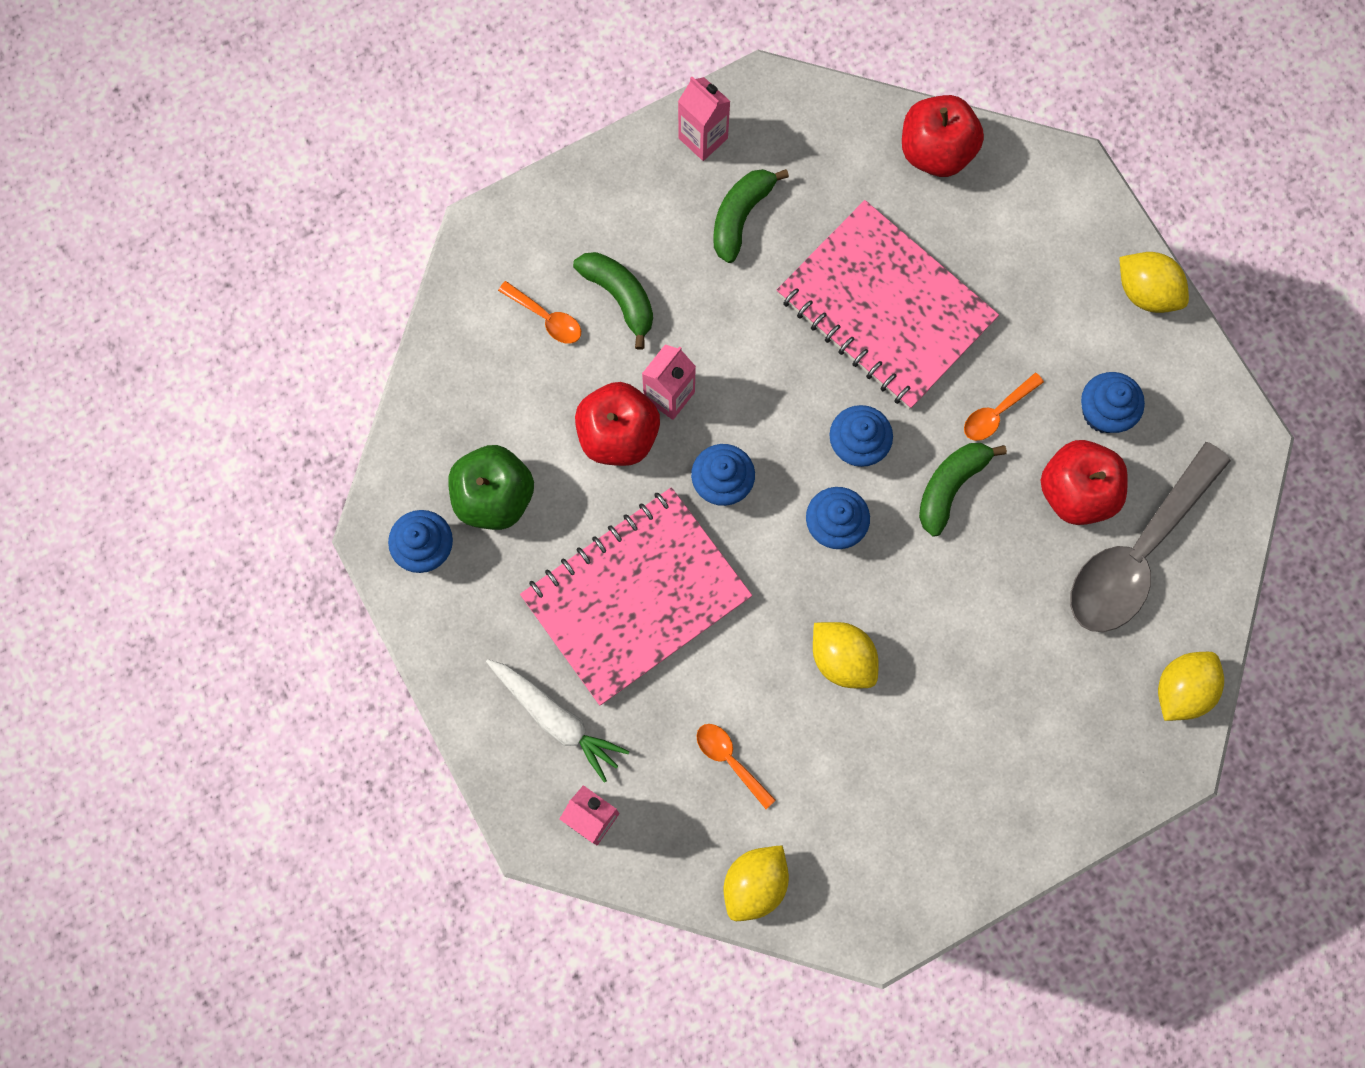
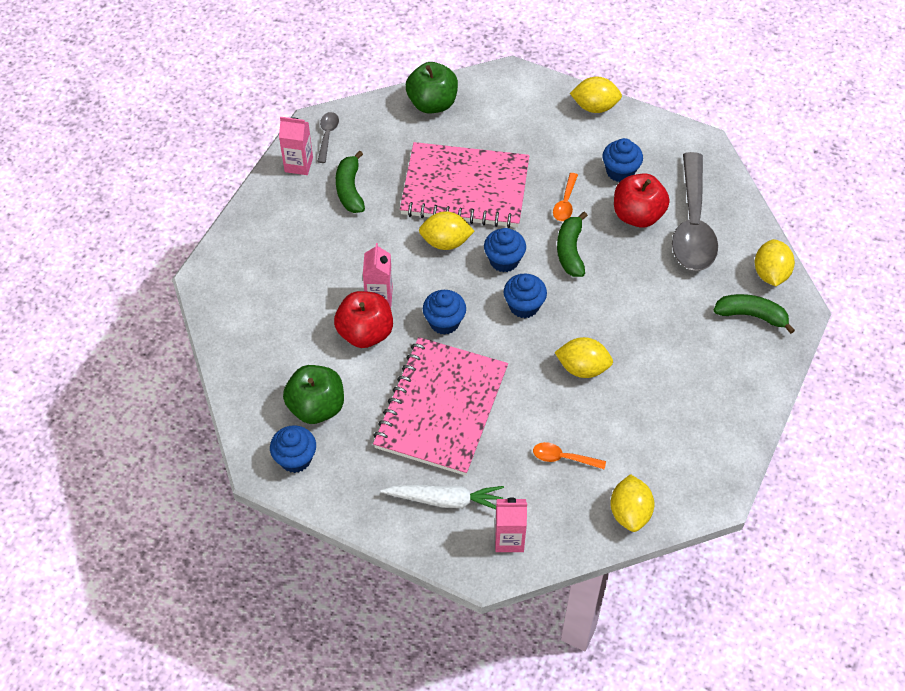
camera: 35 degrees left, 20 degrees down
(546, 318) = (276, 299): orange spoon -> none
(620, 297) = (311, 265): green banana -> green banana (751, 315)
(768, 116) = (327, 135): none -> grey spoon
(804, 371) = (446, 242): none -> yellow lemon
(936, 151) = (432, 103): red apple -> green apple

